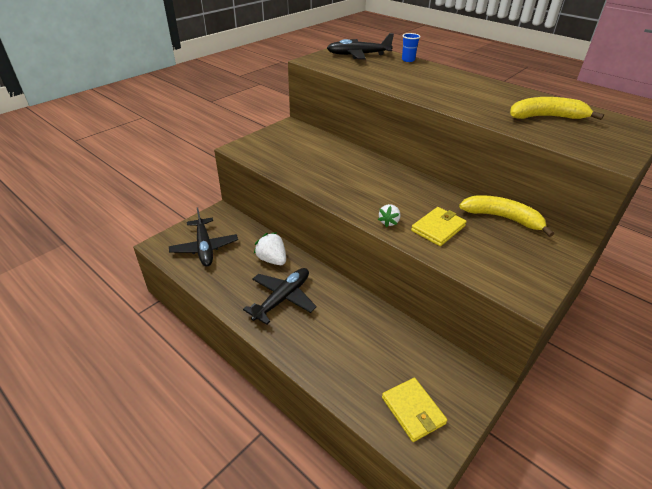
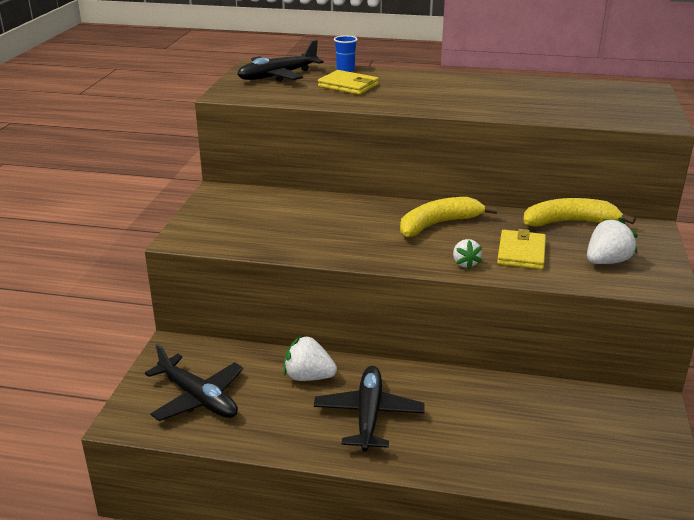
camera: 30 degrees left, 10 degrees down
(413, 410) = (619, 462): yellow wallet -> yellow wallet (348, 86)
(498, 259) = (606, 261): none -> white strawberry
(546, 117) = (561, 99): yellow banana -> yellow banana (438, 224)

